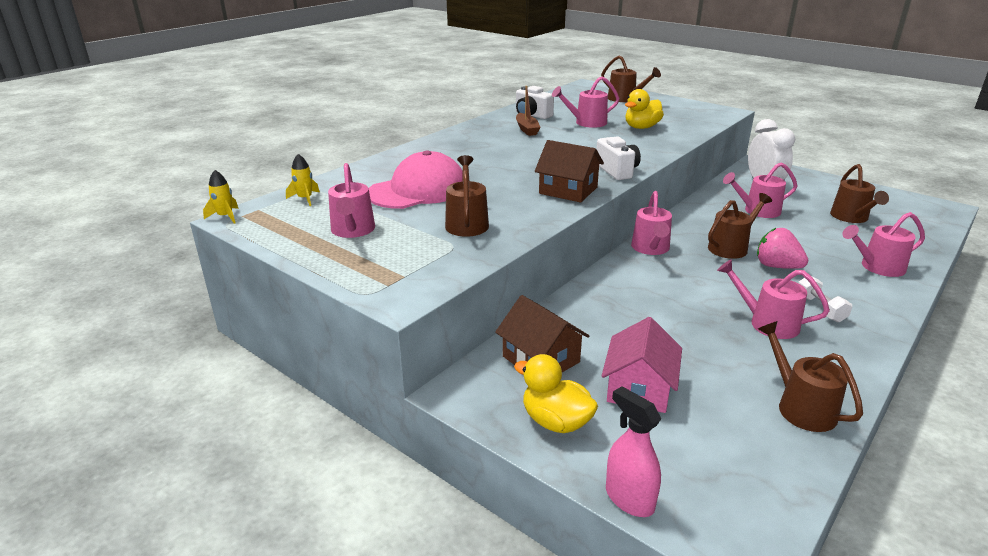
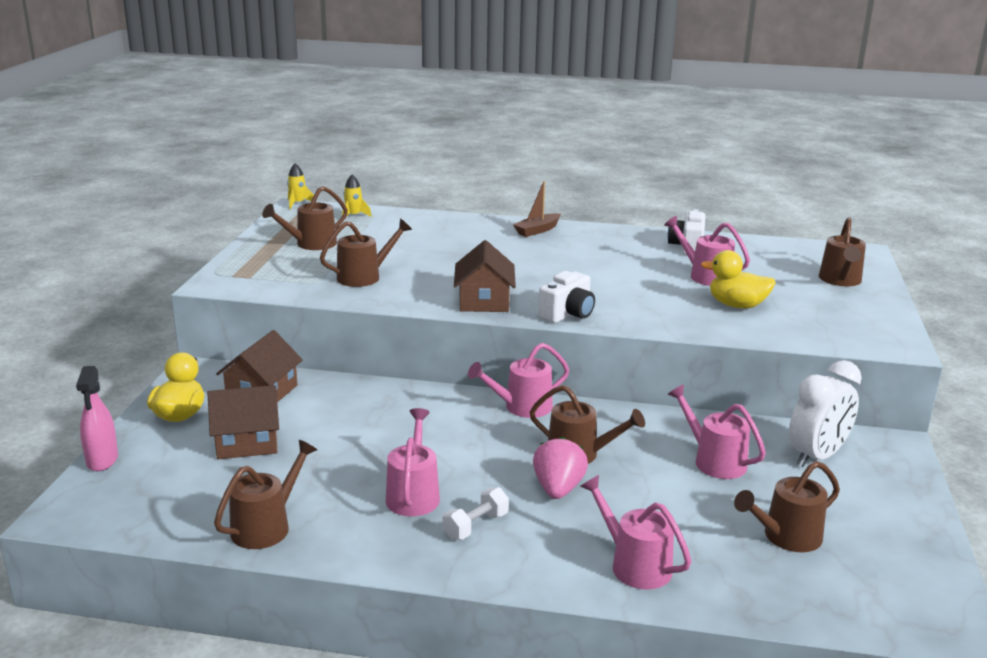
camera: 60 degrees right, 5 degrees down
(353, 231) = (311, 244): pink watering can -> brown watering can
(418, 190) = (413, 246): pink cap -> none
(527, 129) = (635, 253): brown boat -> brown boat (537, 230)
(629, 499) = (102, 460): pink spray bottle -> pink spray bottle turned 150 degrees clockwise
(639, 388) = (247, 442): pink house -> brown house

